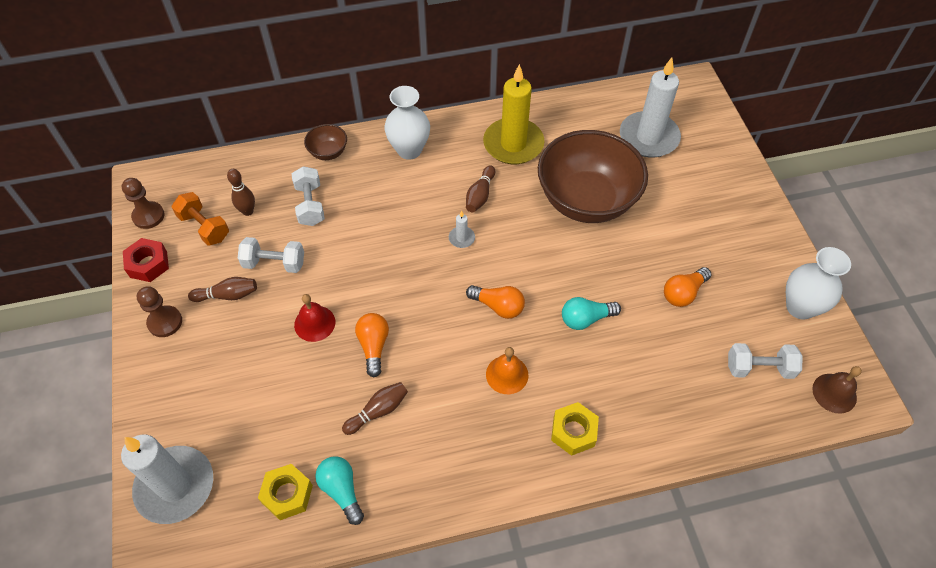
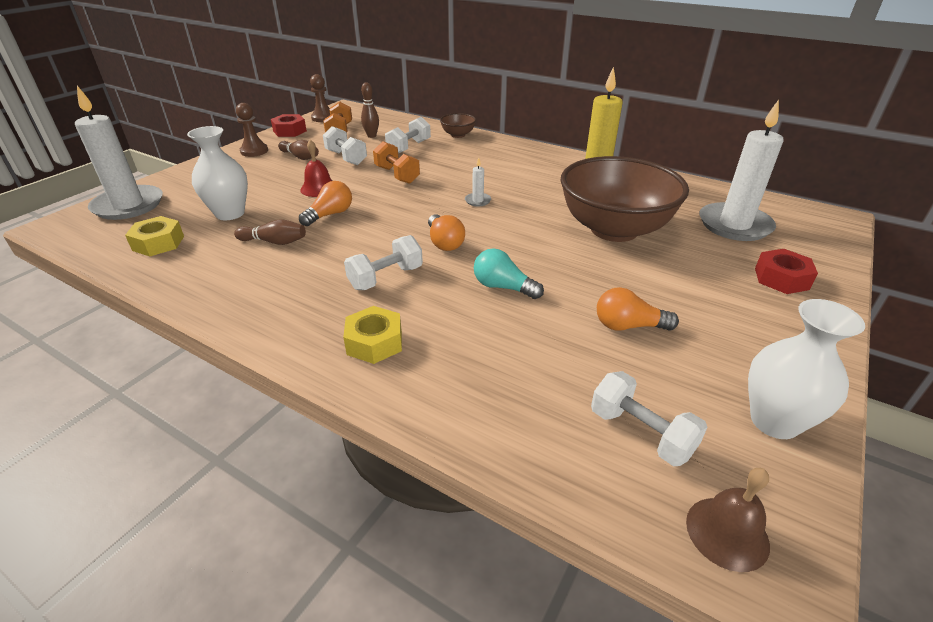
camera: 45 degrees right, 20 degrees down
(342, 490) = (183, 261): turquoise light bulb -> none
(355, 253) = (397, 175): none -> orange dumbbell
(409, 150) = (511, 153): white vase -> white vase (230, 213)
(480, 195) = (527, 190): brown bowling pin -> none
(507, 374) = (386, 278): orange bell -> white dumbbell
(716, 179) = (781, 278): none -> red nut

